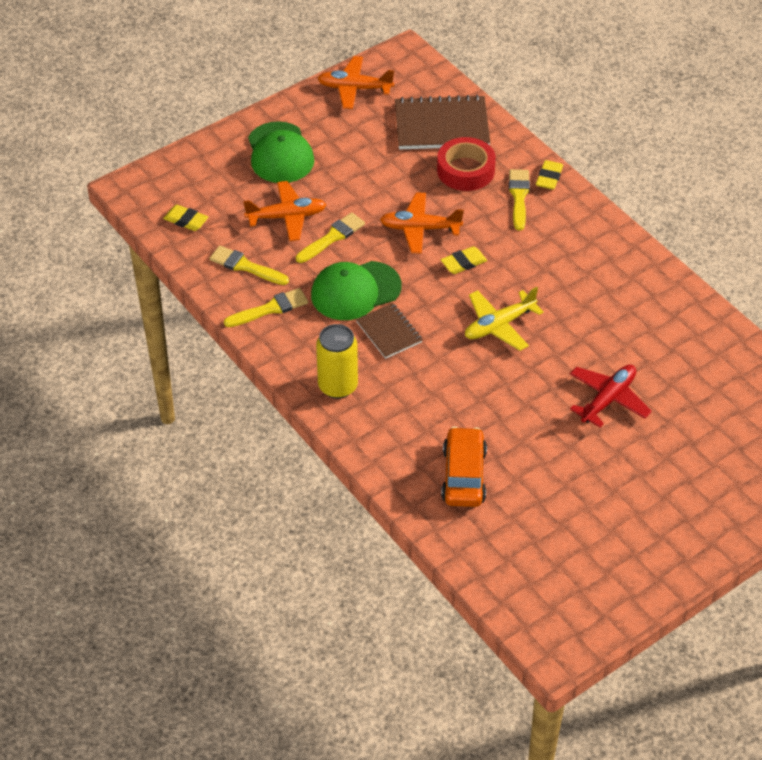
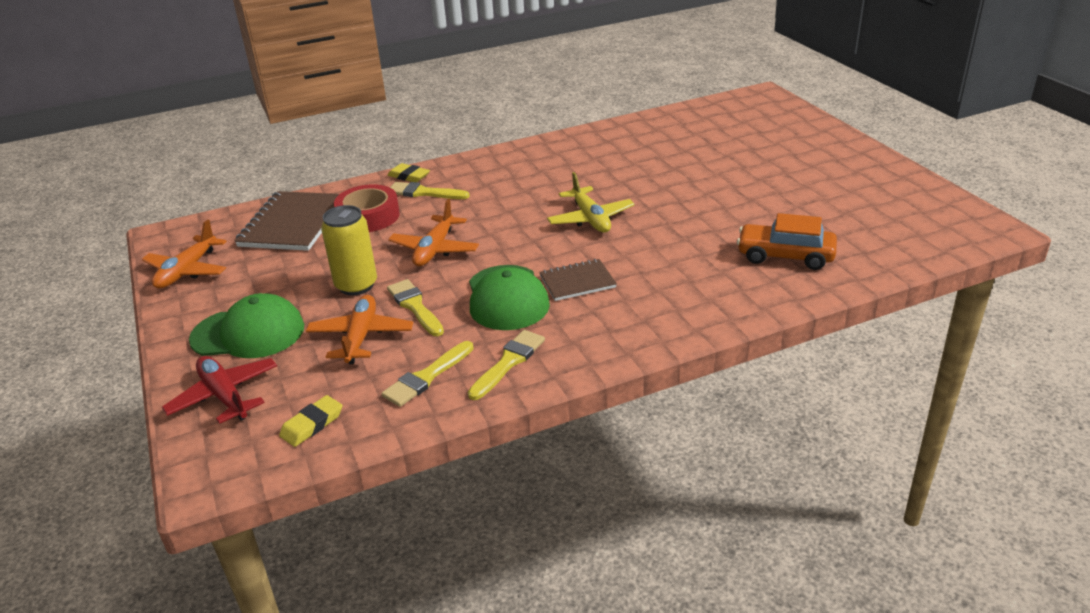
camera: 75 degrees left, 15 degrees down
(270, 309) = (508, 362): yellow brush -> yellow brush turned 45 degrees clockwise
(338, 386) = (648, 322): yellow can -> yellow can (356, 285)
(463, 263) = (497, 229): yellow eraser -> none
(608, 399) = (697, 177): red plane -> red plane (225, 396)

